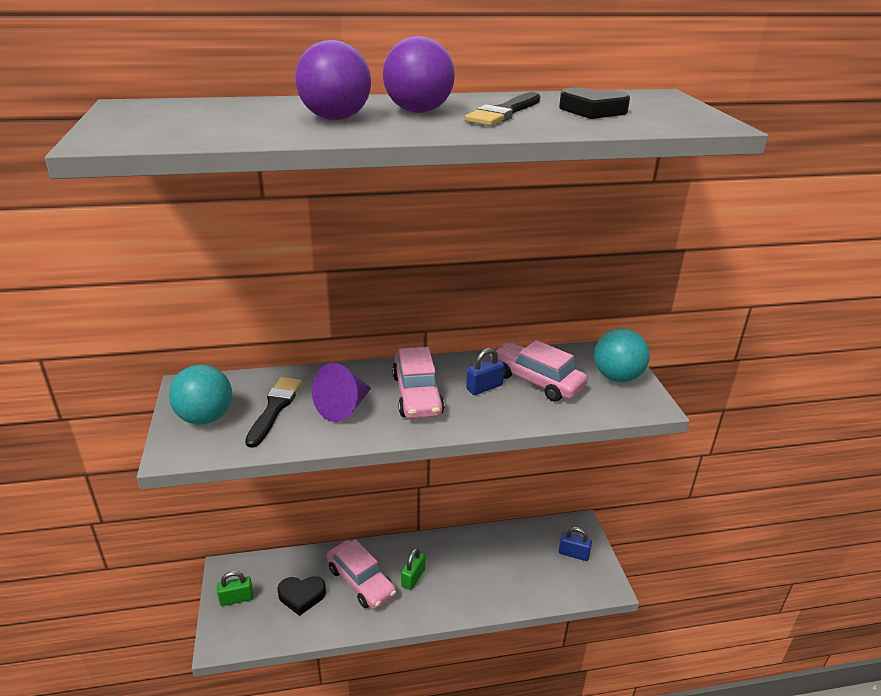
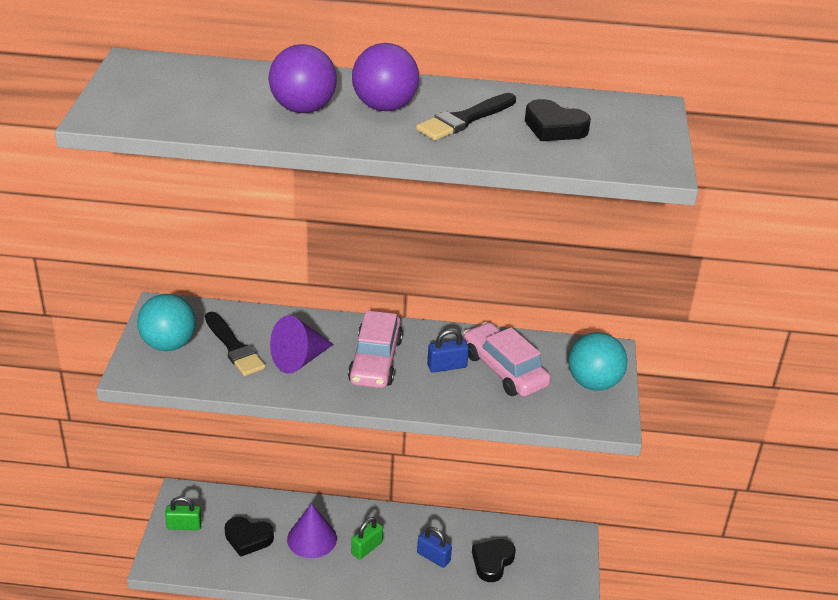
camera: 15 degrees right, 5 degrees up
(275, 408) = (234, 347): black brush -> black brush turned 120 degrees clockwise
(361, 581) = (312, 538): pink car -> purple cone
(524, 563) = (492, 562): none -> black heart
(573, 554) = (551, 565): blue padlock -> blue padlock (433, 557)

